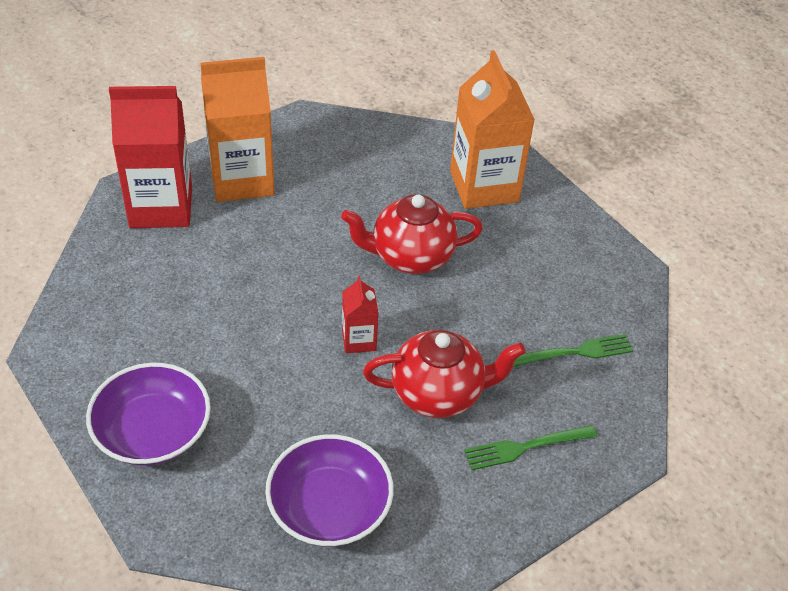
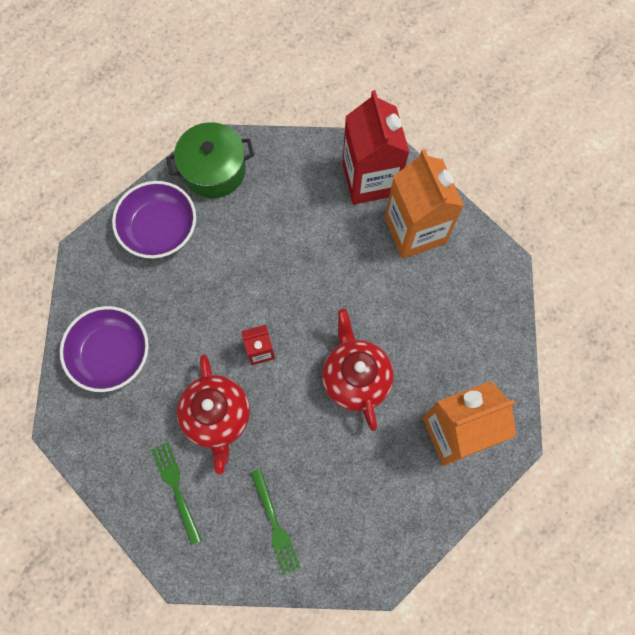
camera: 85 degrees right, 25 degrees up
(84, 359) = (214, 170): none -> green pot

